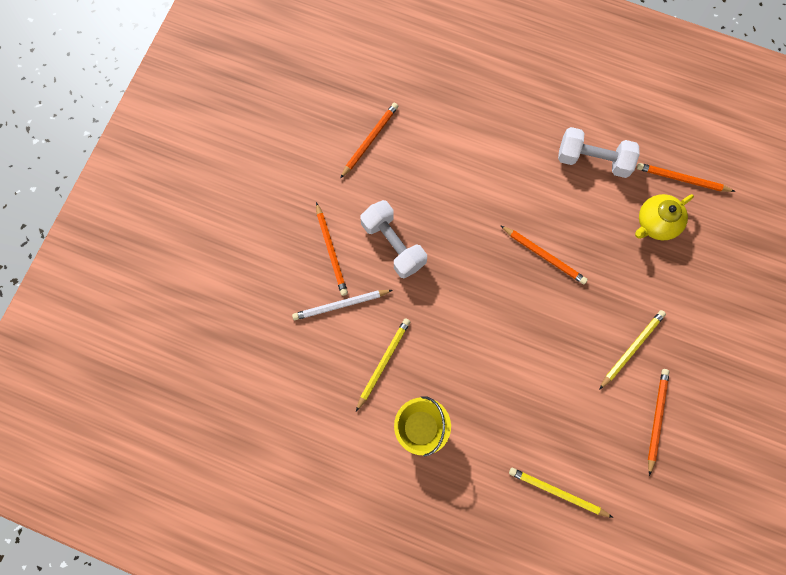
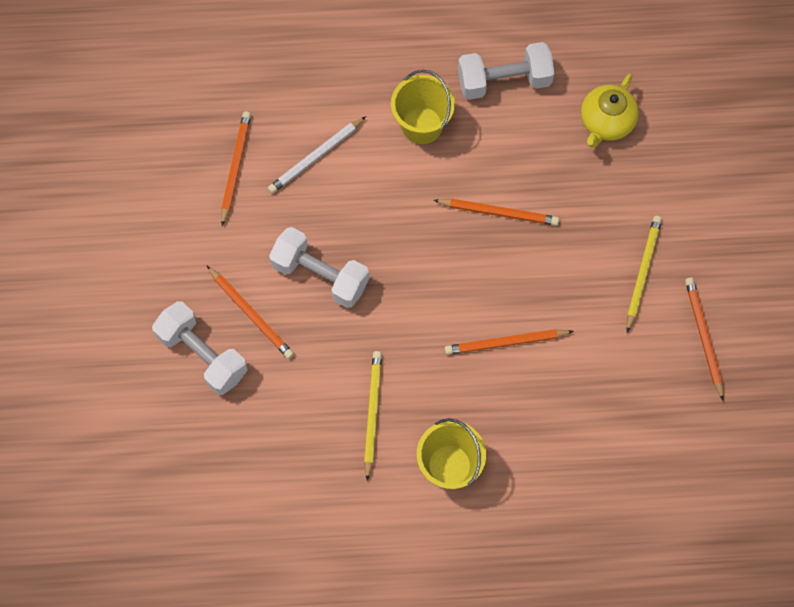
camera: 25 degrees left, 5 degrees down
(284, 265) = (203, 354): none -> white dumbbell
(341, 305) = (292, 370): white pencil -> white pencil (316, 157)
(517, 166) = (422, 125): none -> yellow bucket
(557, 492) = (633, 465): yellow pencil -> none
(682, 179) = (613, 61): orange pencil -> orange pencil (506, 342)

